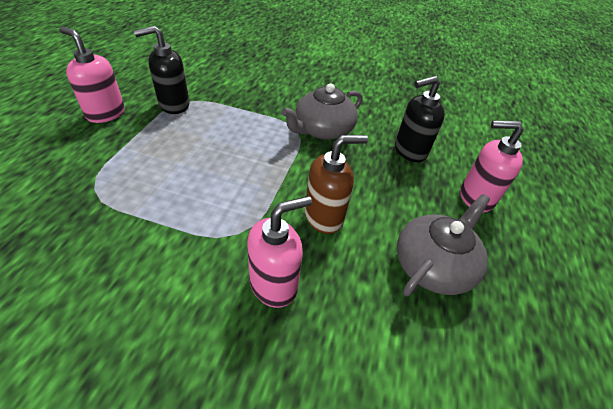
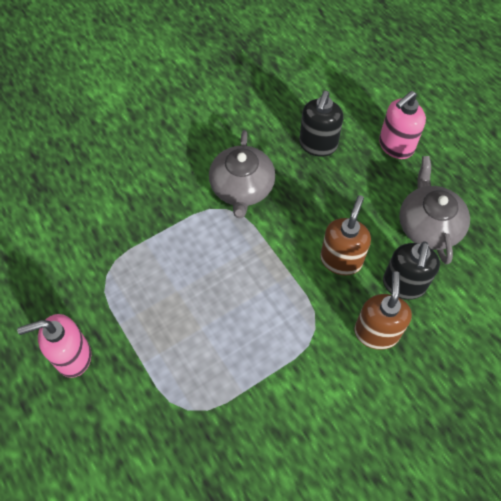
camera: 45 degrees left, 15 degrees up
(174, 105) = (105, 288): black soap dispenser -> black soap dispenser (403, 285)
(274, 284) = (376, 332): pink soap dispenser -> brown soap dispenser

